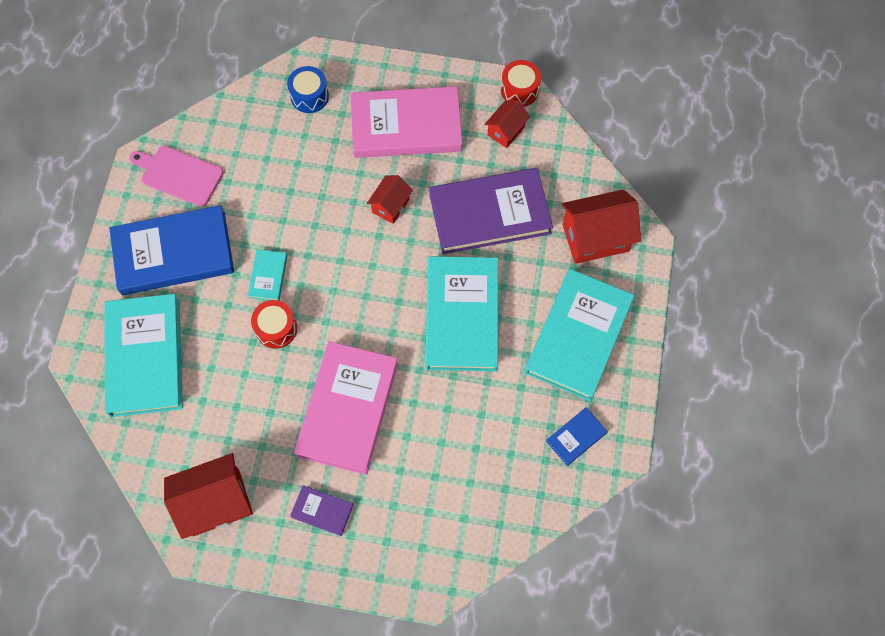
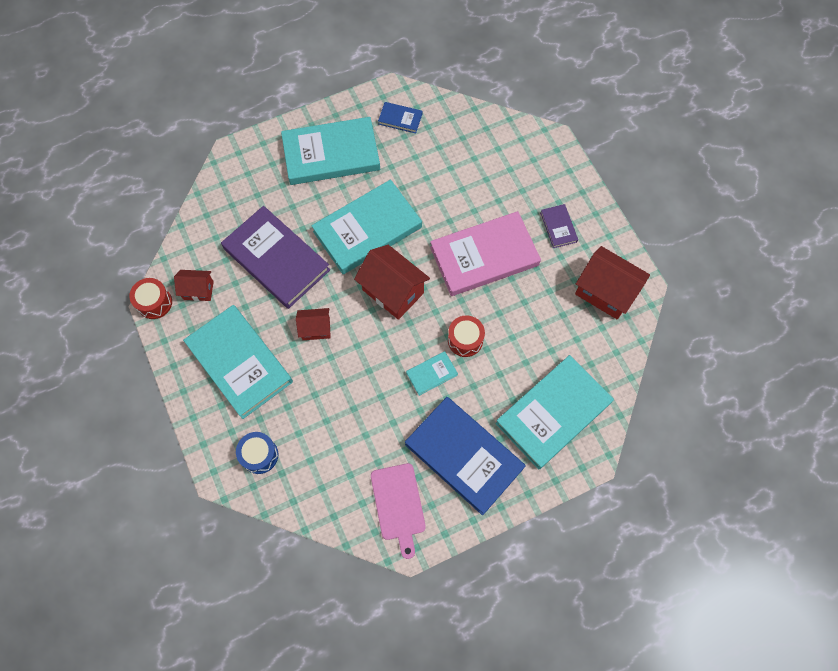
camera: 125 degrees left, 0 degrees up
(406, 126) = (240, 363): pink book -> turquoise book
(595, 238) = (250, 184): red house -> red house (393, 291)

